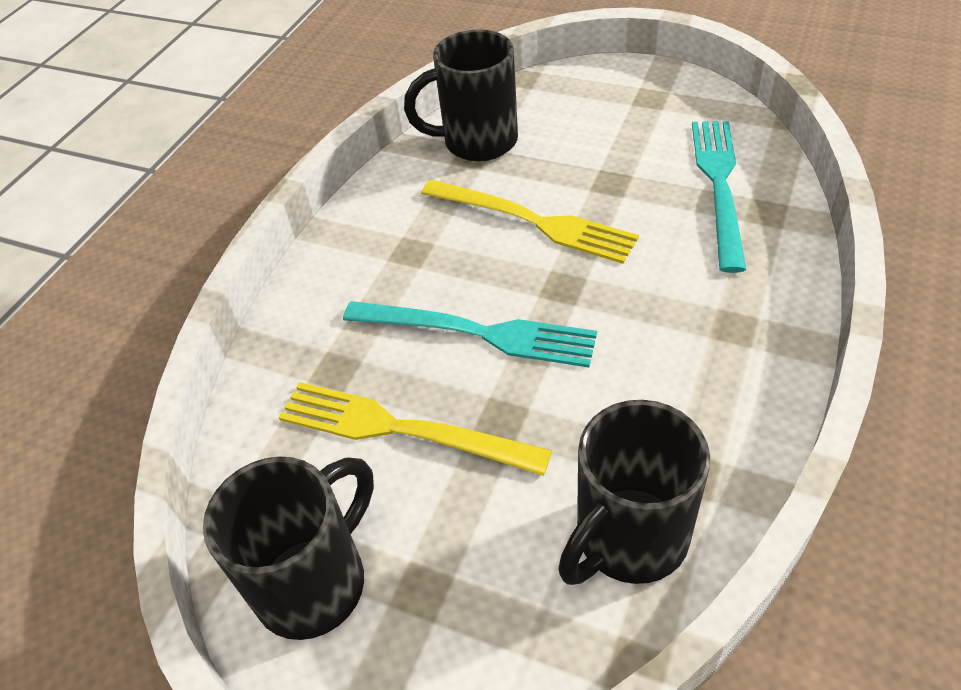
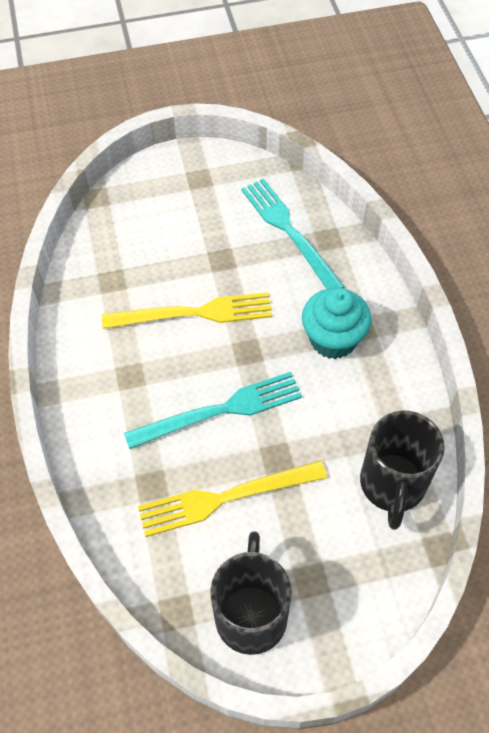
camera: 40 degrees left, 10 degrees up
(477, 142) = (107, 267): black mug -> none
(684, 322) = (333, 339): none -> turquoise cupcake

